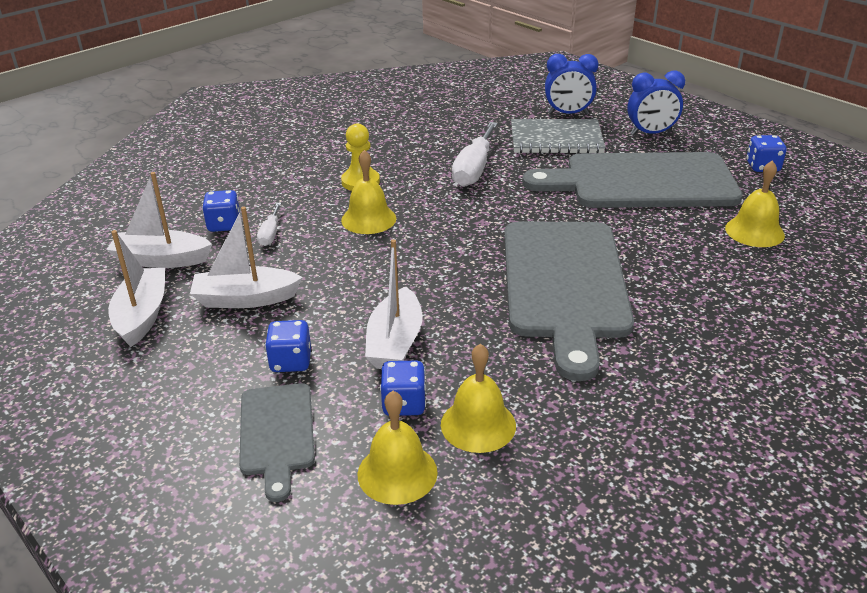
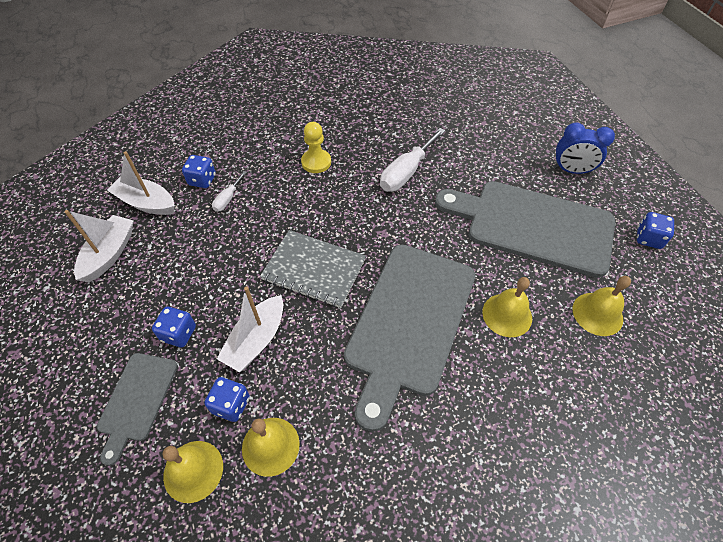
camera: 20 degrees right, 20 degrees up
(245, 299) = (180, 260): white boat -> none
(368, 219) = (302, 204): yellow bell -> yellow bell (507, 315)
(556, 139) = (488, 156): grey notebook -> grey notebook (314, 270)
(568, 114) = (514, 128): blue clock -> none

